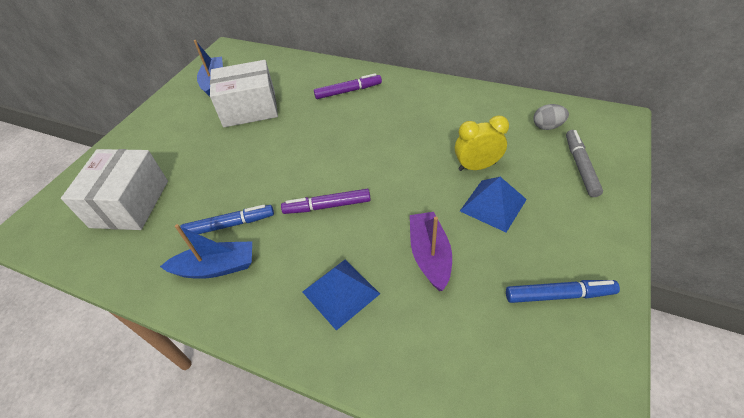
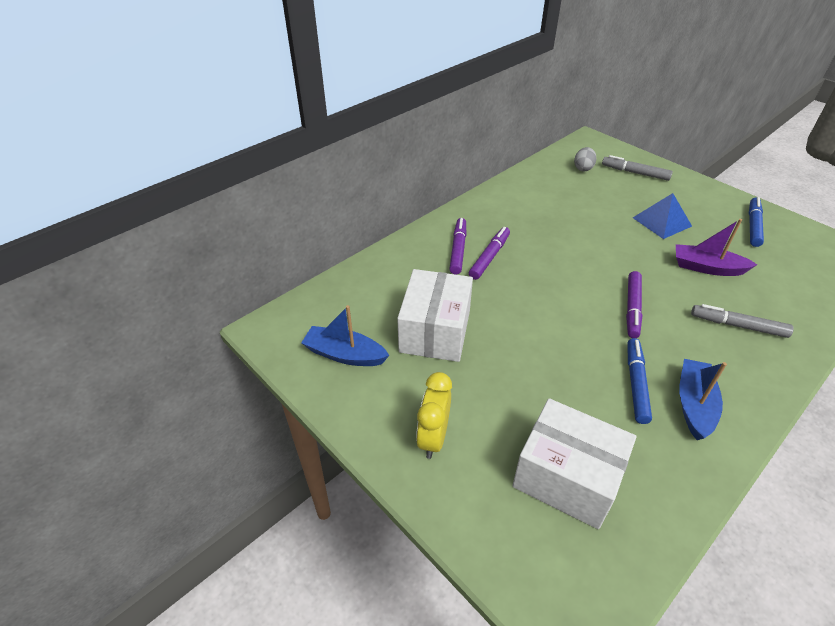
camera: 70 degrees left, 5 degrees down
(340, 292) = (738, 325): blue pyramid -> grey marker
(349, 108) = (489, 257): none -> purple marker
(477, 166) = (615, 214): yellow clock -> yellow clock (433, 438)

